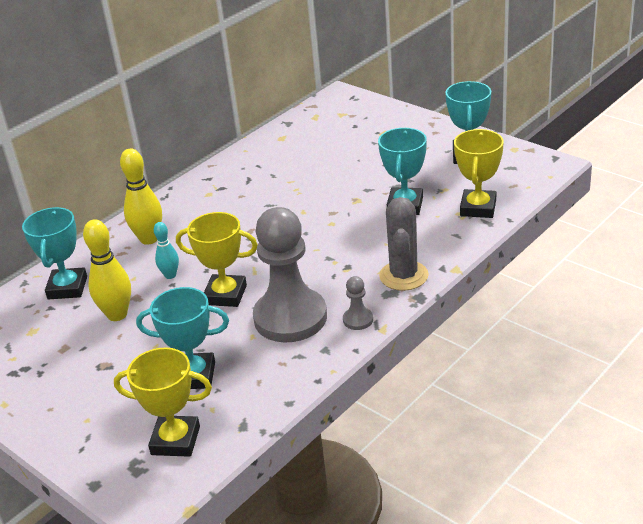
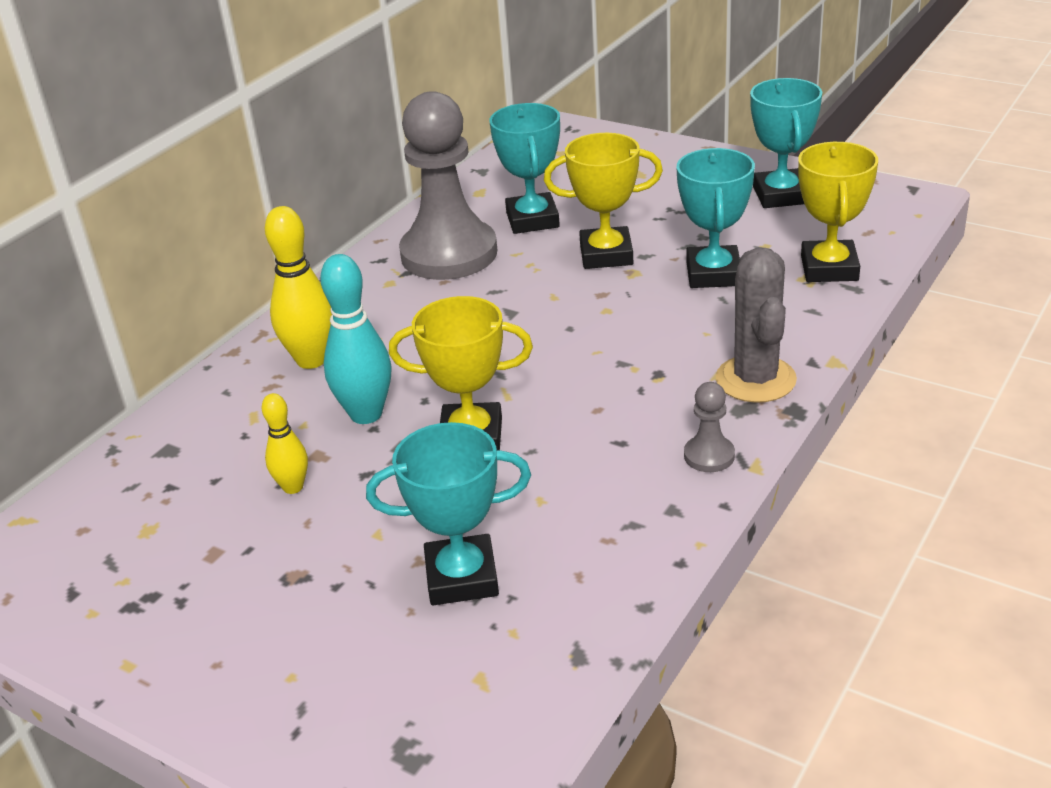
camera: 10 degrees left, 0 degrees up
(67, 288) = (192, 451): turquoise trophy -> turquoise trophy (532, 220)
(117, 314) = (293, 487): yellow bowling pin -> yellow bowling pin, size x0.59
(170, 275) = (366, 414): turquoise bowling pin -> turquoise bowling pin, size x1.70
(175, 440) = (466, 696): yellow trophy -> yellow trophy (606, 254)
(290, 318) = (594, 463): grey pawn -> grey pawn (449, 254)

